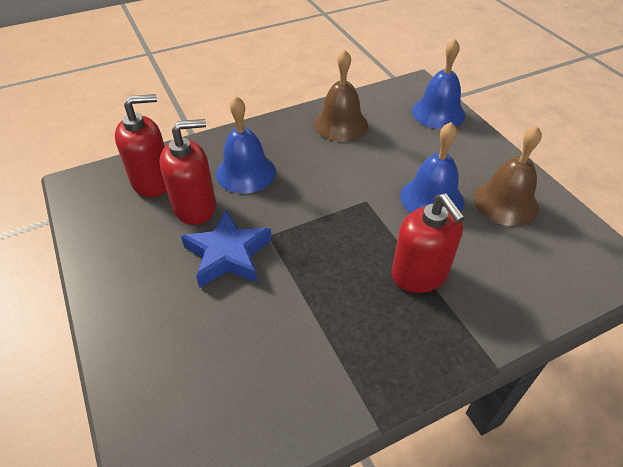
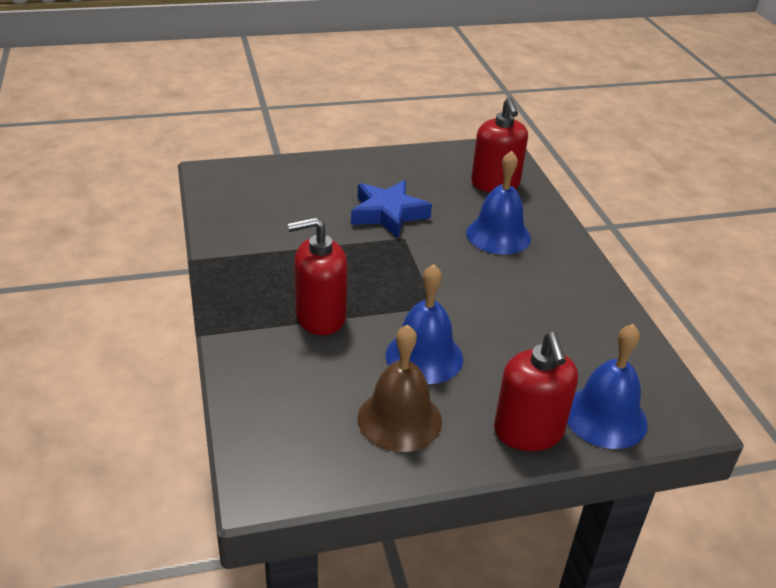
camera: 100 degrees right, 10 degrees down
(195, 207) = (454, 203): red soap dispenser -> red soap dispenser (528, 432)
(340, 124) = (581, 316): brown bell -> none

